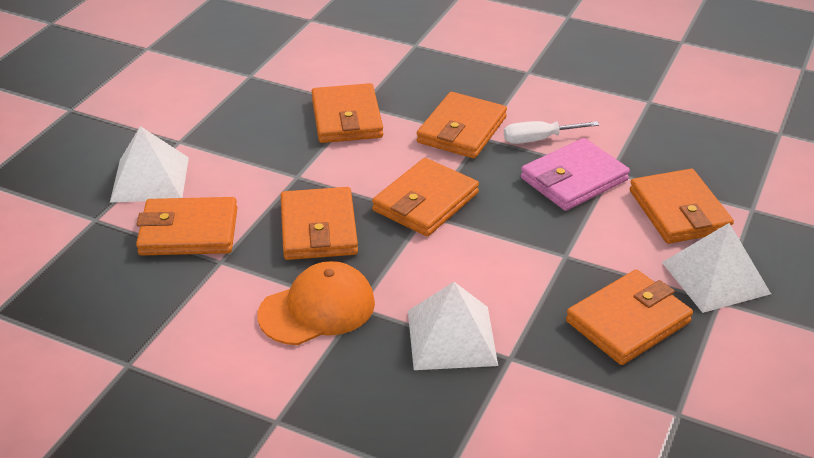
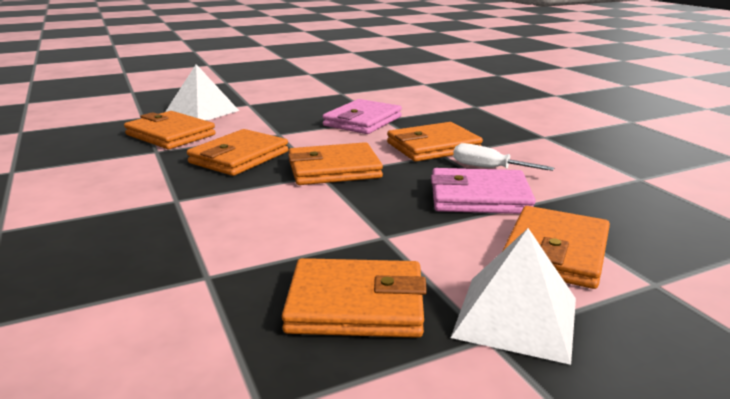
camera: 40 degrees right, 15 degrees down
(317, 309) = (152, 190): orange cap -> none
(347, 118) = (363, 121): orange wallet -> pink wallet
(452, 337) = (194, 243): white pyramid -> none

